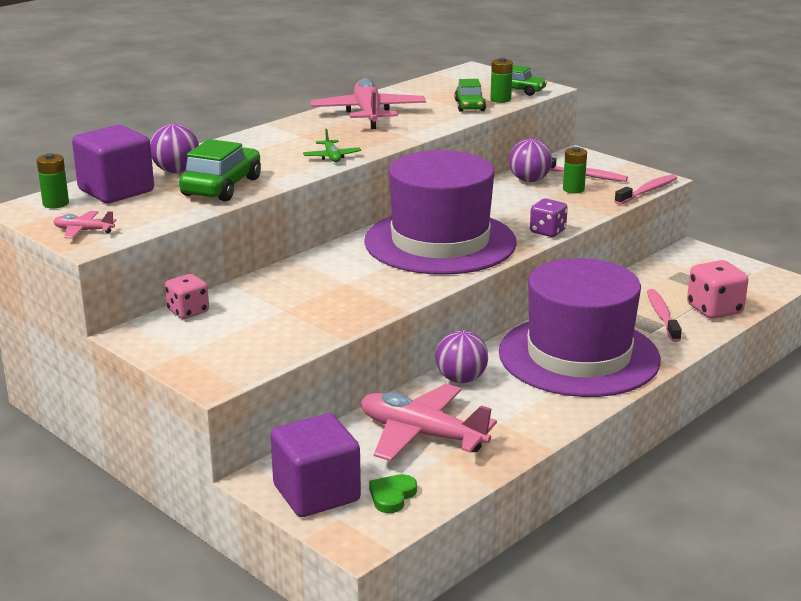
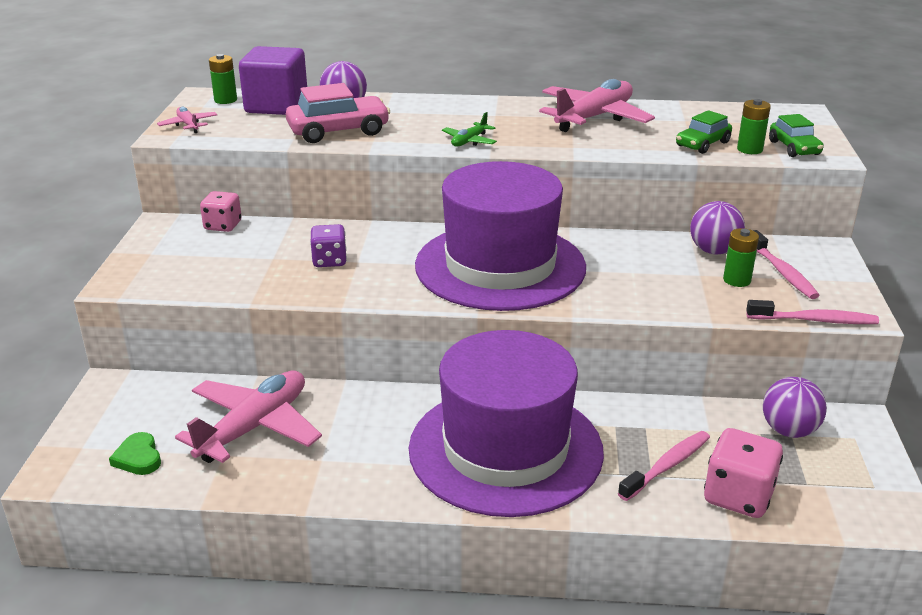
camera: 50 degrees right, 5 degrees up
(222, 187) = (338, 131): green car -> pink car
(316, 493) = (111, 419): purple cube -> none
(392, 496) = (138, 458): green heart -> green heart turned 105 degrees counterclockwise
(421, 435) = (254, 427): pink plane -> pink plane turned 45 degrees clockwise
(461, 379) = (375, 403): purple ball -> purple ball (789, 430)
(547, 231) = (612, 306): purple dice -> purple dice (329, 261)

